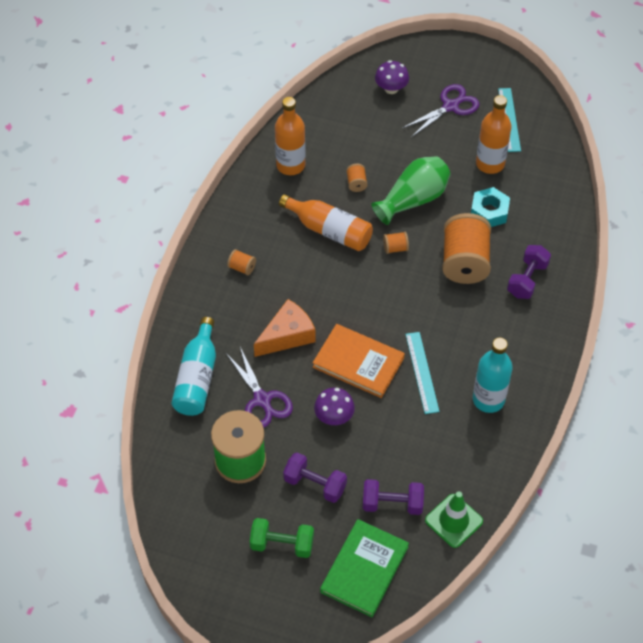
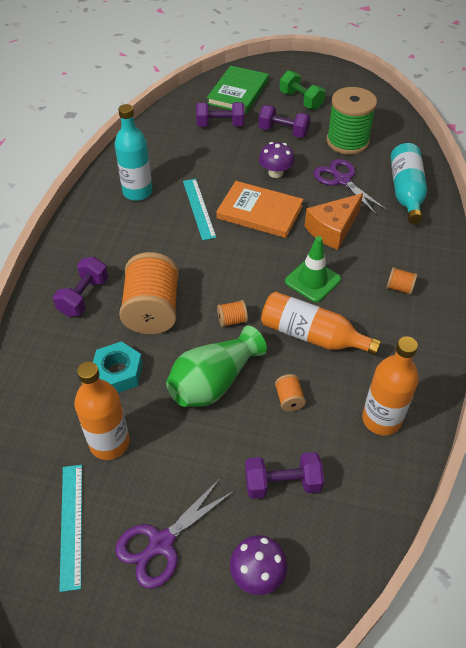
camera: 175 degrees right, 5 degrees down
(282, 544) = (301, 100): green dumbbell -> green dumbbell turned 45 degrees clockwise
(369, 132) = (282, 483): none -> purple dumbbell
(454, 521) = (172, 118): green traffic cone -> green traffic cone (312, 280)

